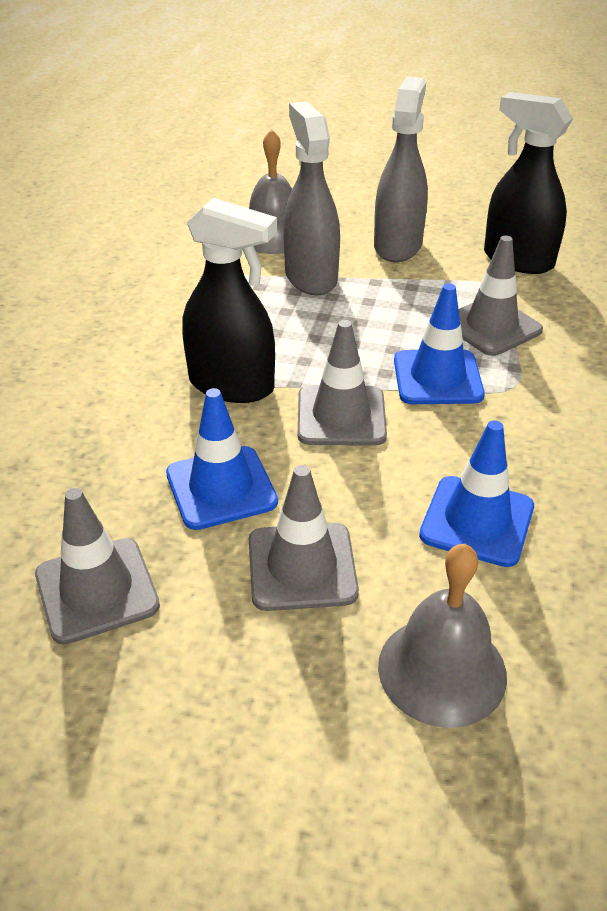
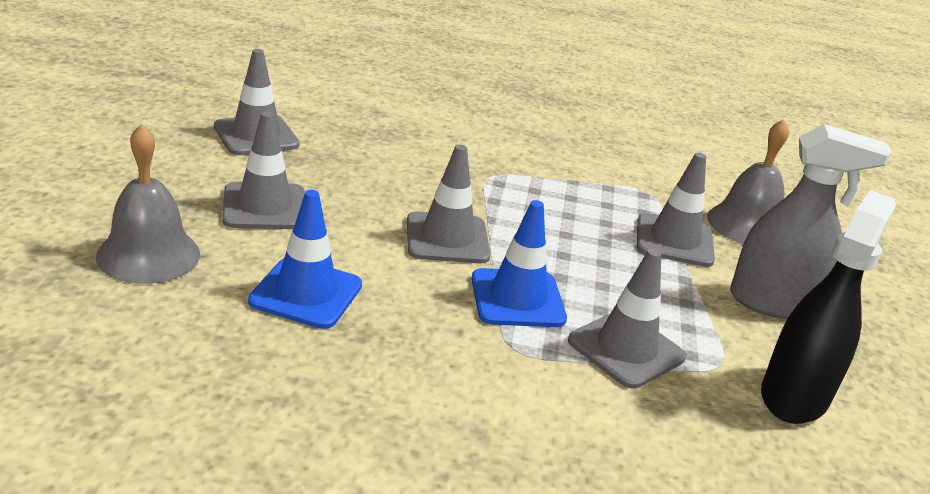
camera: 80 degrees right, 10 degrees down
(221, 488) = (353, 180): blue traffic cone -> none
(232, 385) = (482, 190): black spray bottle -> none
(311, 277) = (674, 240): grey spray bottle -> grey traffic cone

